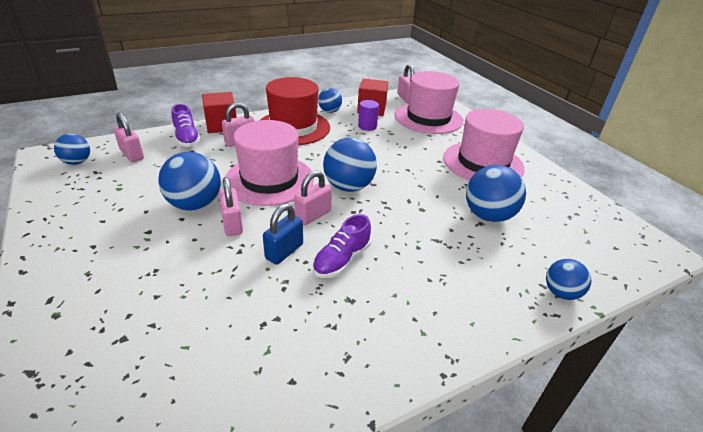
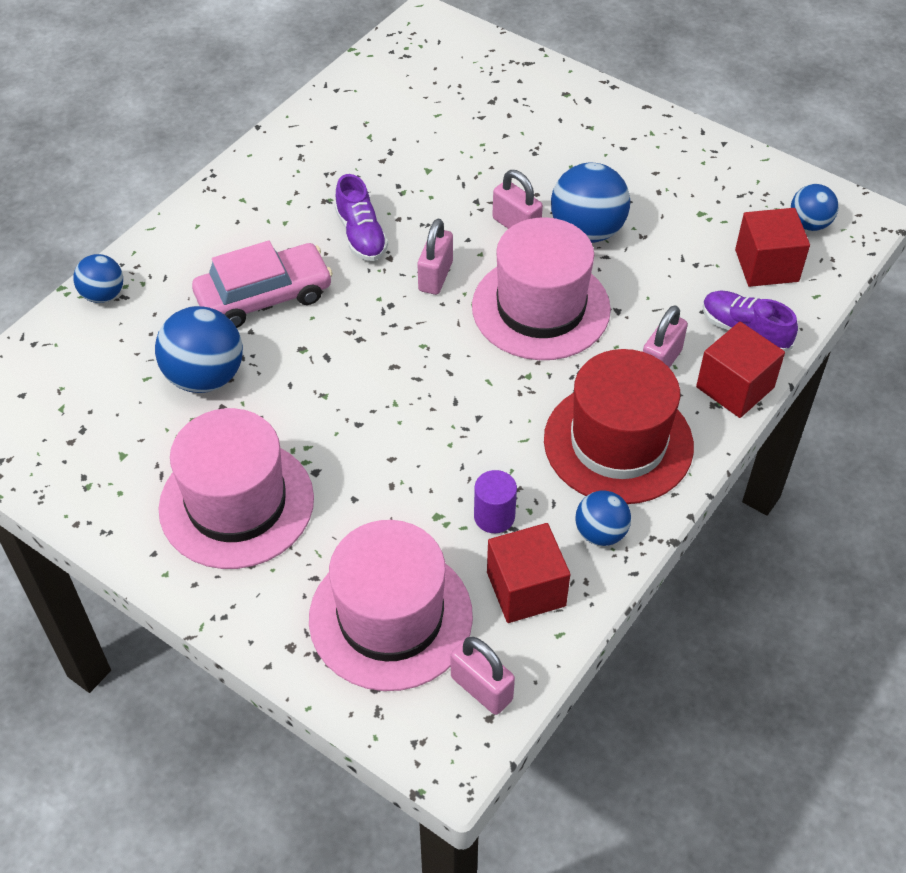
camera: 155 degrees right, 15 degrees up
(132, 155) = (766, 265): pink padlock -> red cube
(284, 251) = (429, 219): blue padlock -> none
(341, 260) = (361, 235): purple shoe -> purple shoe turned 150 degrees clockwise
(348, 187) = (425, 344): blue ball -> none
(434, 246) = (264, 296): none -> pink car

